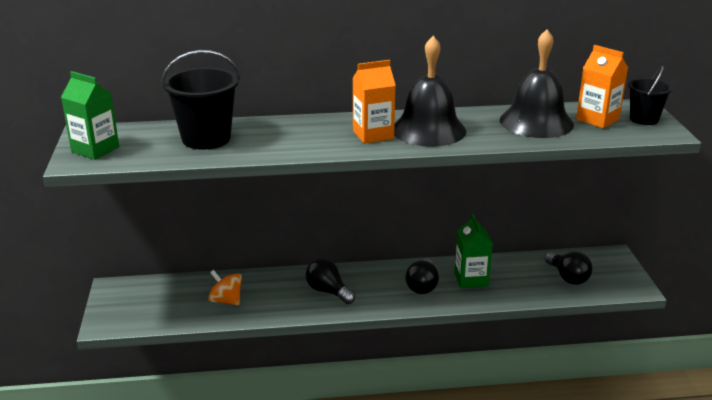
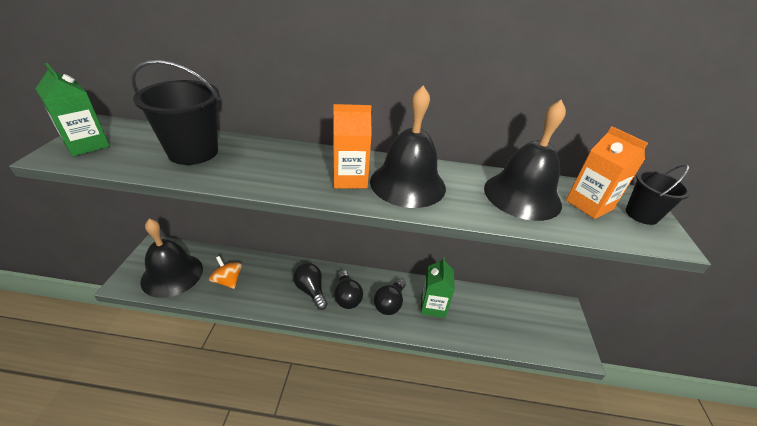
camera: 10 degrees right, 10 degrees up
(156, 307) = (172, 274): none -> black bell
(568, 277) = (518, 324): black light bulb -> black light bulb (347, 297)

